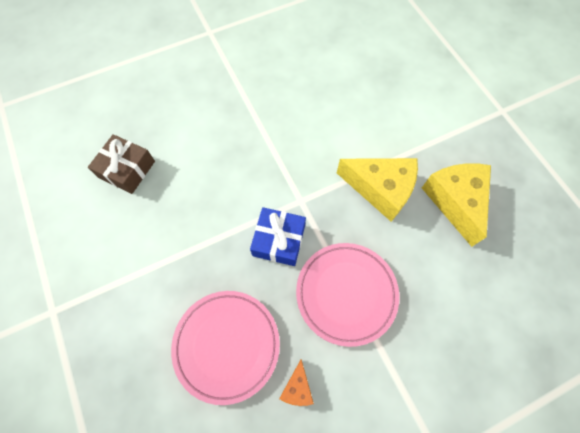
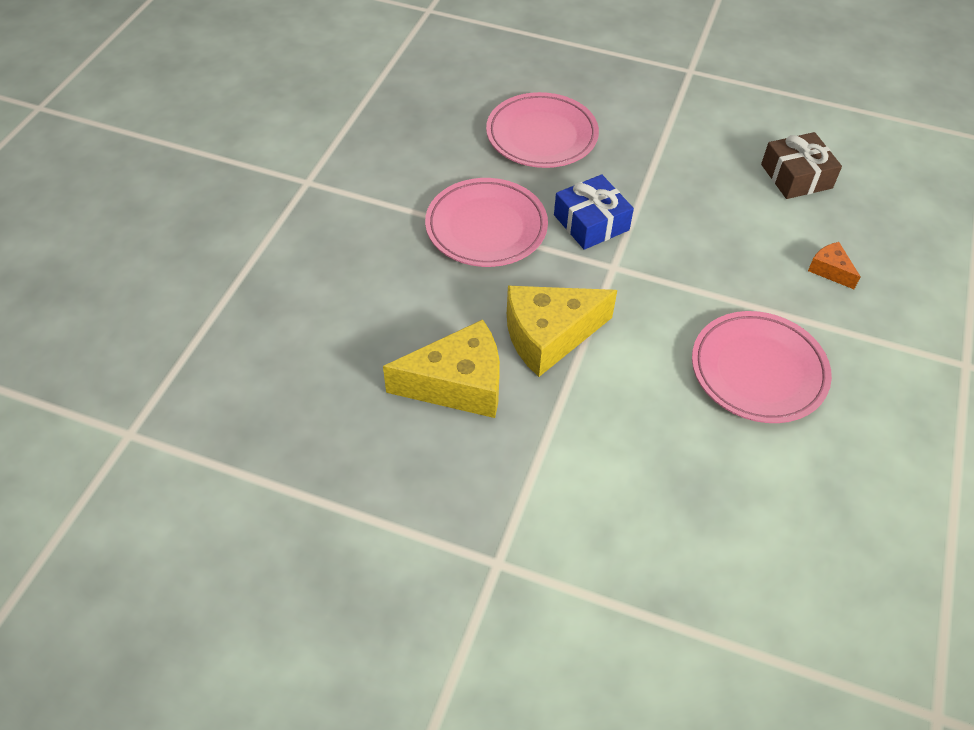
camera: 135 degrees right, 15 degrees down
(297, 387) = (459, 149): orange cheese -> orange cheese (830, 270)
(299, 95) = (758, 371): none -> pink plate
(455, 201) = (458, 384): yellow cheese -> yellow cheese turned 45 degrees counterclockwise

